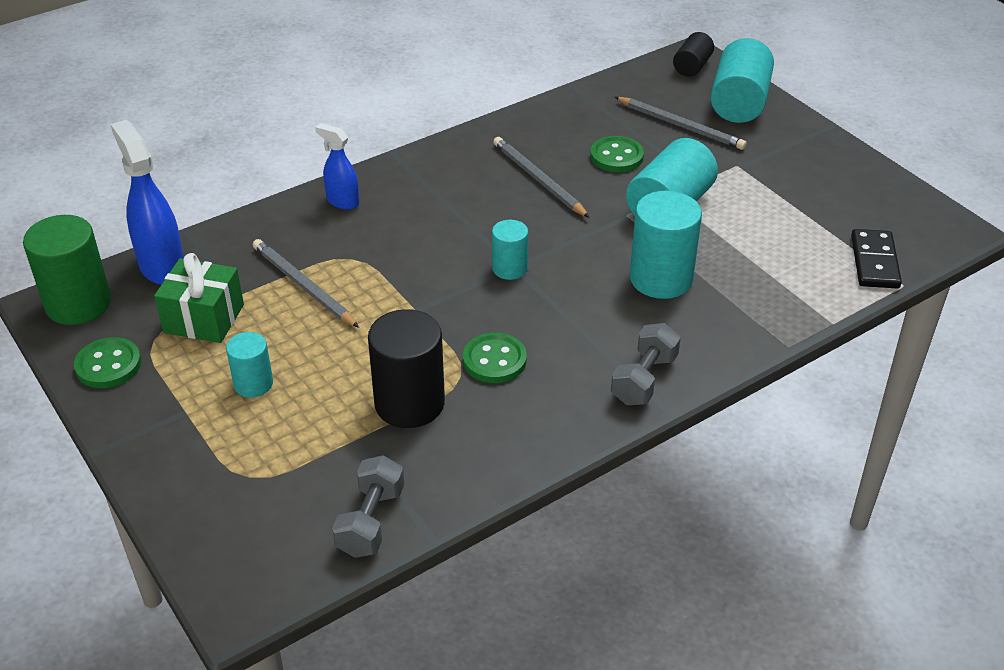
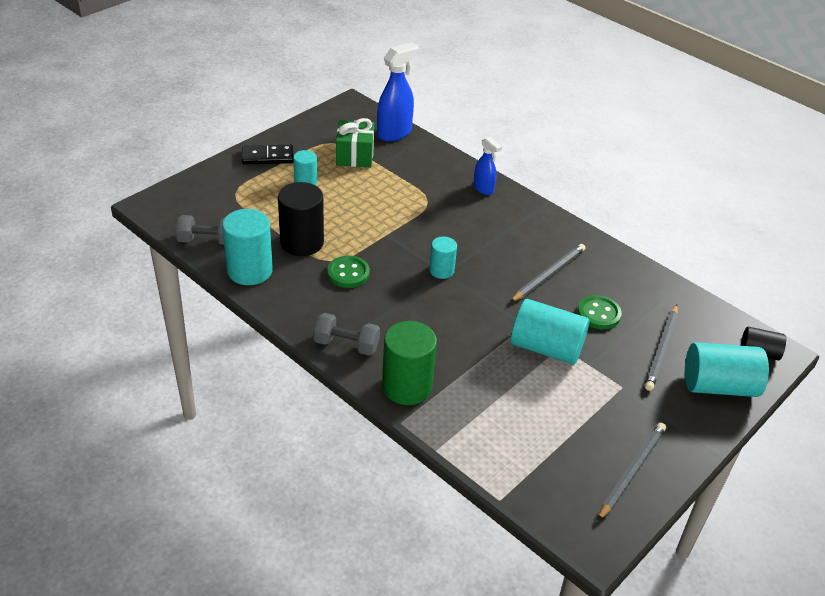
camera: 75 degrees right, 0 degrees up
(78, 304) = (354, 113): green cylinder -> green cylinder (407, 387)
(108, 365) = (309, 132): green button -> none
(303, 286) = (394, 186): grey pencil -> grey pencil (631, 471)
(342, 201) = (483, 189): blue spray bottle -> blue spray bottle turned 120 degrees clockwise
(661, 279) = (456, 347): turquoise cylinder -> turquoise cylinder (250, 271)
(875, 262) = (524, 480): black domino -> black domino (267, 157)

